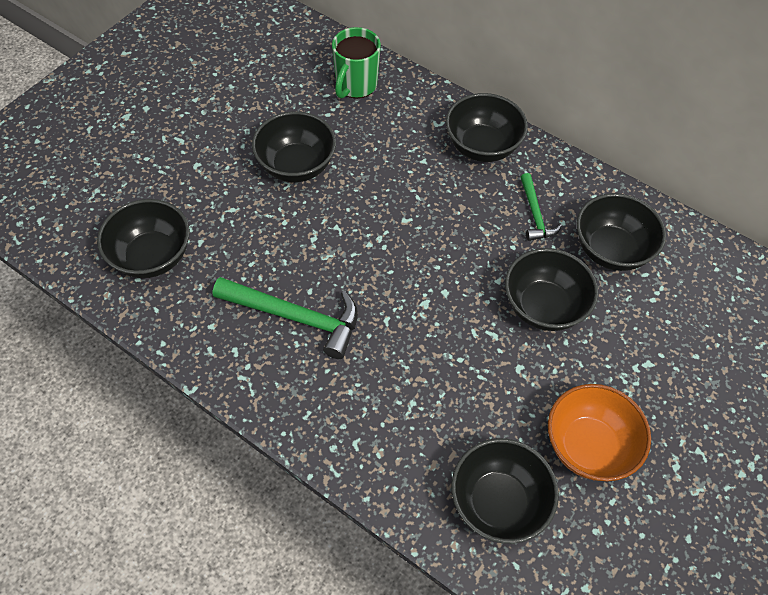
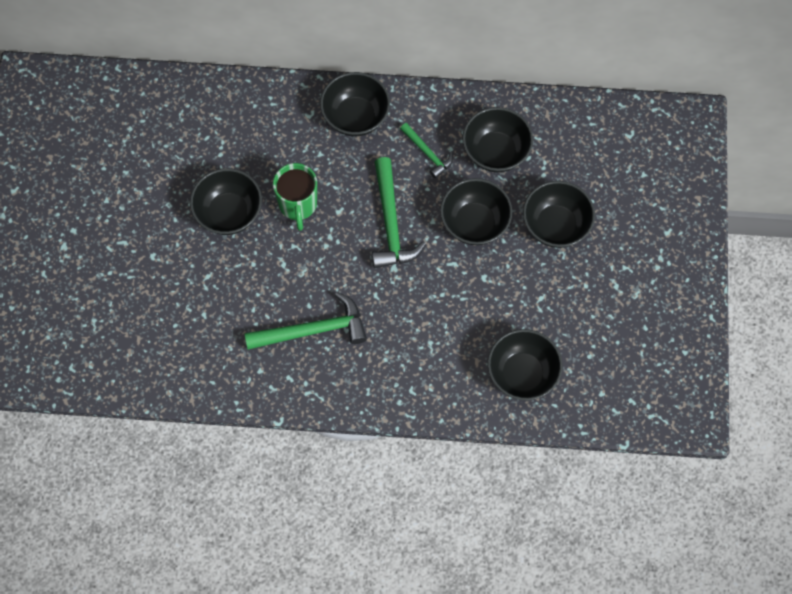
camera: 30 degrees left, 10 degrees up
(152, 257) = (178, 346): black bowl -> black bowl (555, 225)
(355, 85) = (223, 115): green mug -> green mug (298, 205)
(451, 259) = (390, 223): none -> green hammer
(588, 446) = (556, 305): orange bowl -> none

